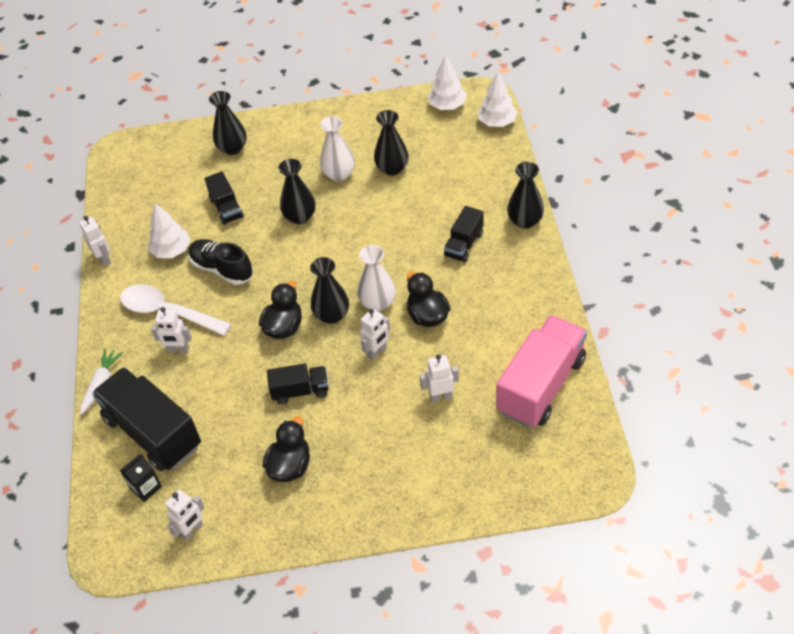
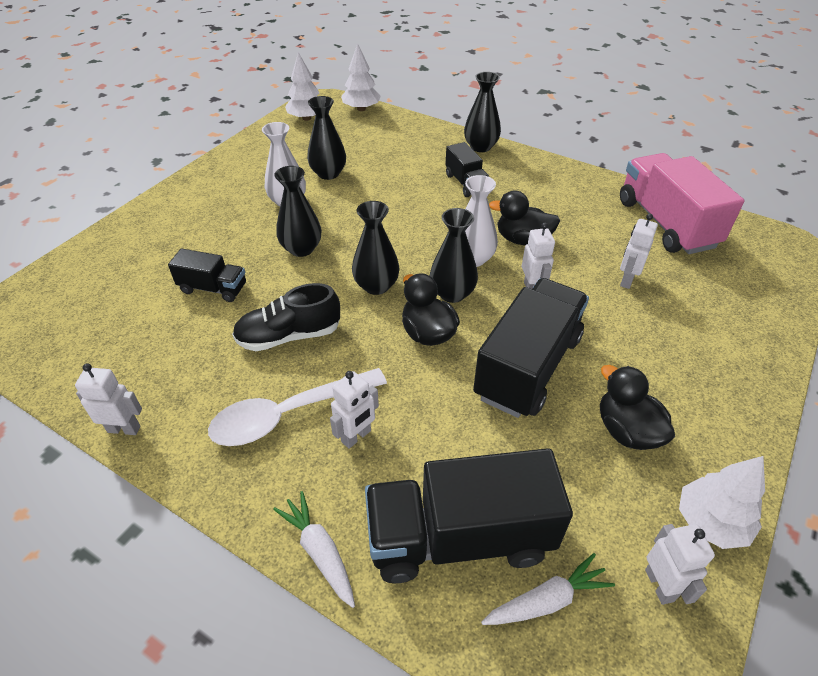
camera: 55 degrees left, 5 degrees down
(146, 487) = (546, 600): black carton -> white carrot
(171, 250) = (204, 361): white tree -> white tree (710, 522)
(232, 148) = (145, 243): black vase -> black vase (376, 286)
(300, 391) = (527, 367): black truck -> black truck, size x1.92

